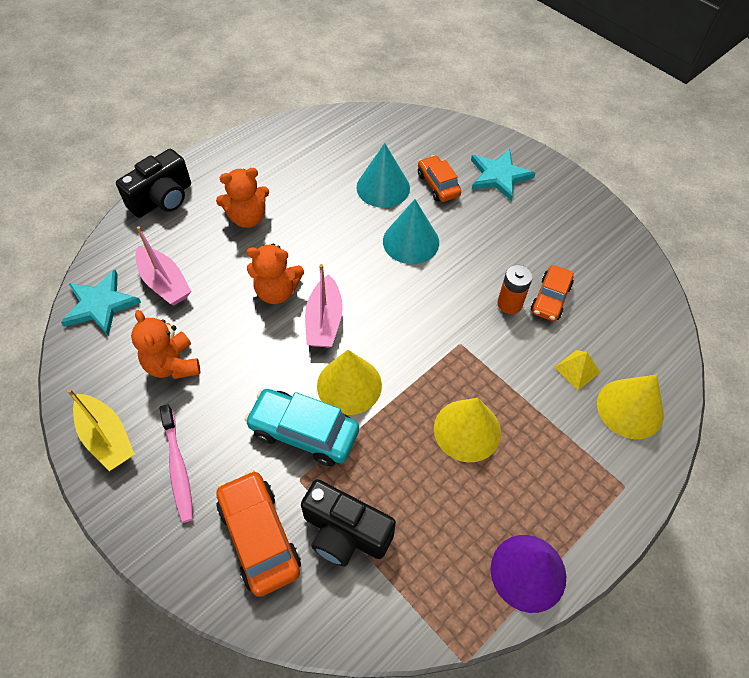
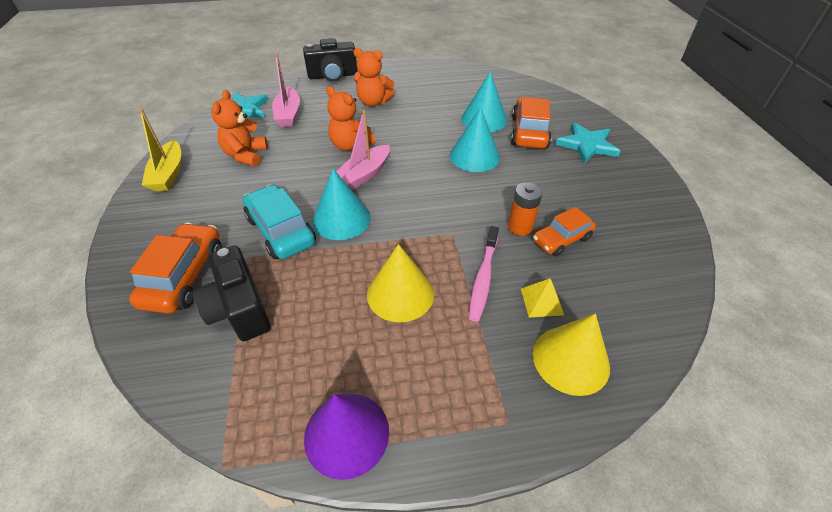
camera: 35 degrees right, 10 degrees down
(178, 467) = (186, 209): pink toothbrush -> pink toothbrush (483, 278)
(349, 385) = (341, 219): yellow cone -> turquoise cone
(438, 185) = (529, 132): orange car -> orange car, size x1.51

